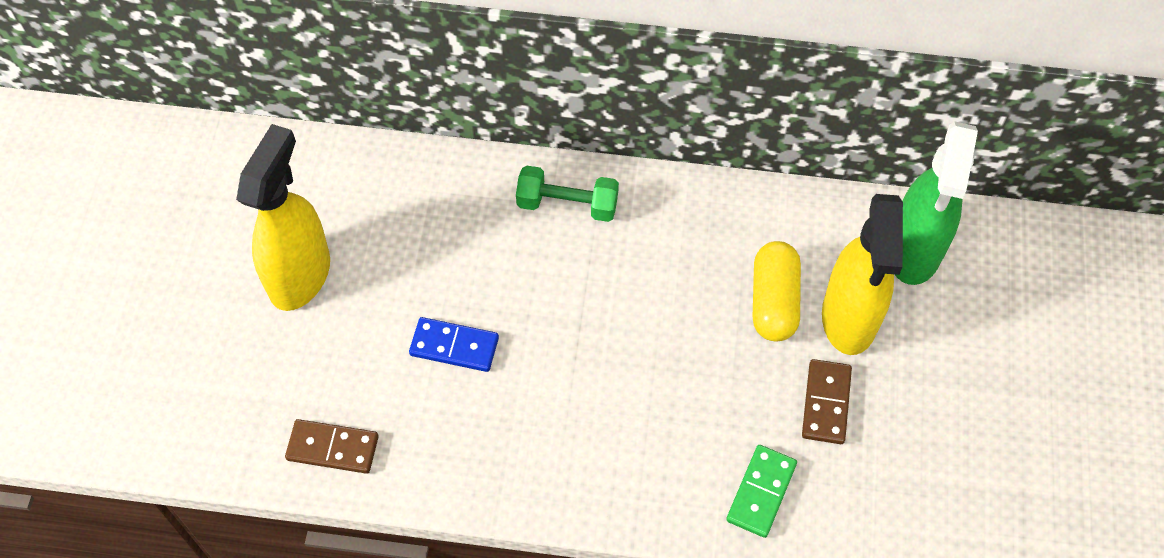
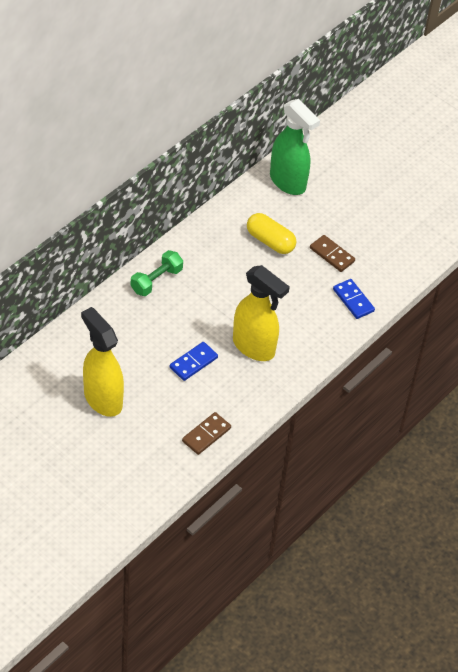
camera: 60 degrees left, 10 degrees down
(761, 492) = (353, 300): green domino -> blue domino
(849, 319) = (300, 223): yellow spray bottle -> yellow spray bottle (254, 347)

